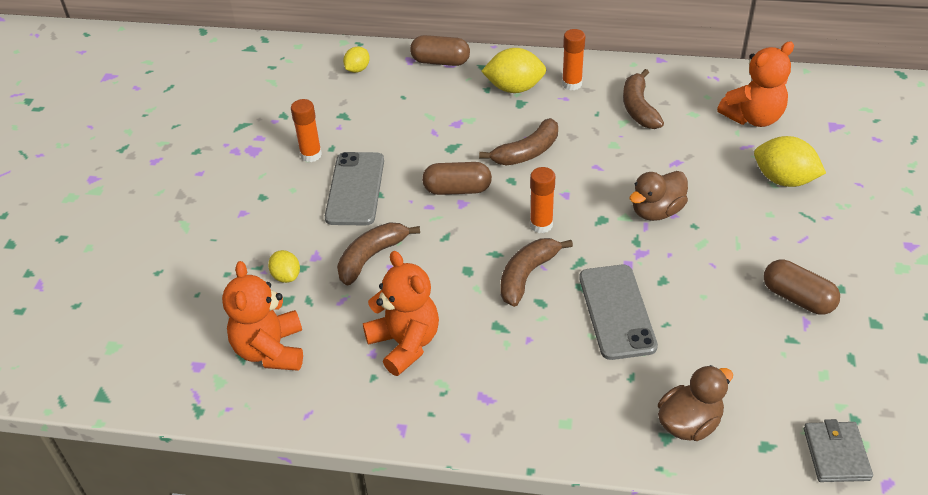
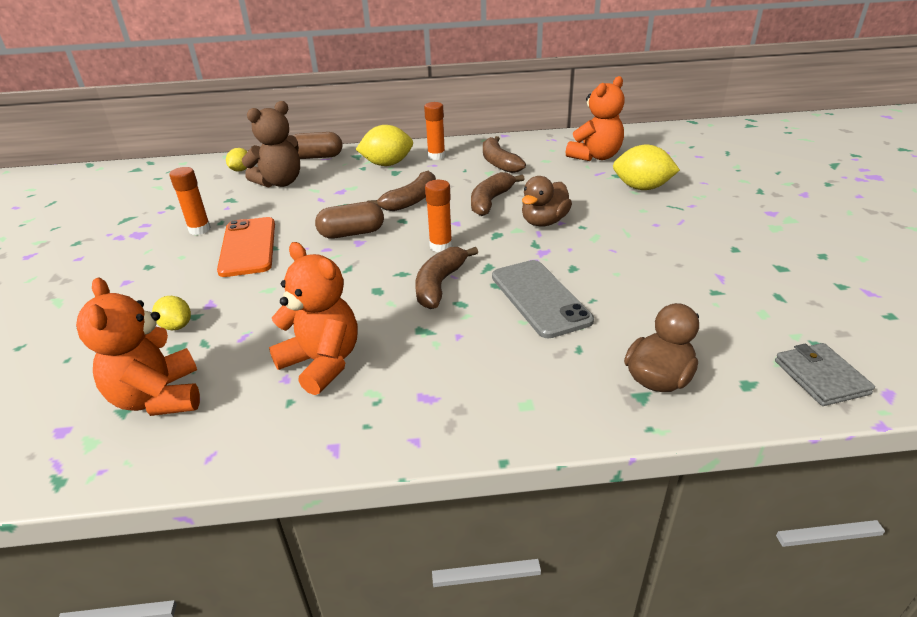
camera: 15 degrees left, 10 degrees down
(355, 189) = (248, 247): grey phone -> orange phone
(371, 257) = (272, 295): brown banana -> brown banana (490, 201)
(396, 98) = (280, 182): none -> brown teddy bear
(797, 298) = (702, 261): brown capsule -> none

